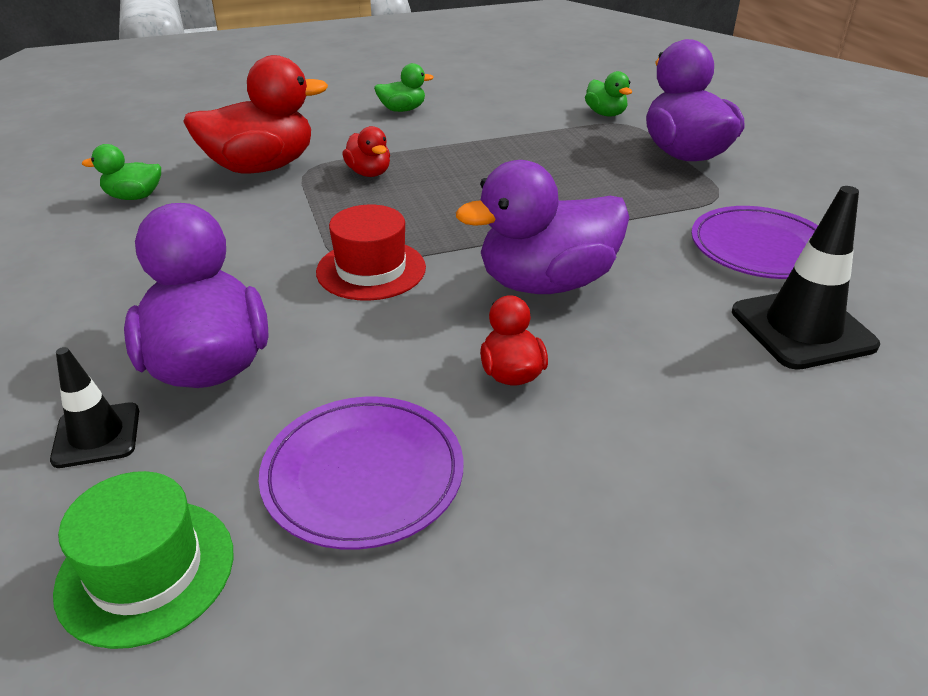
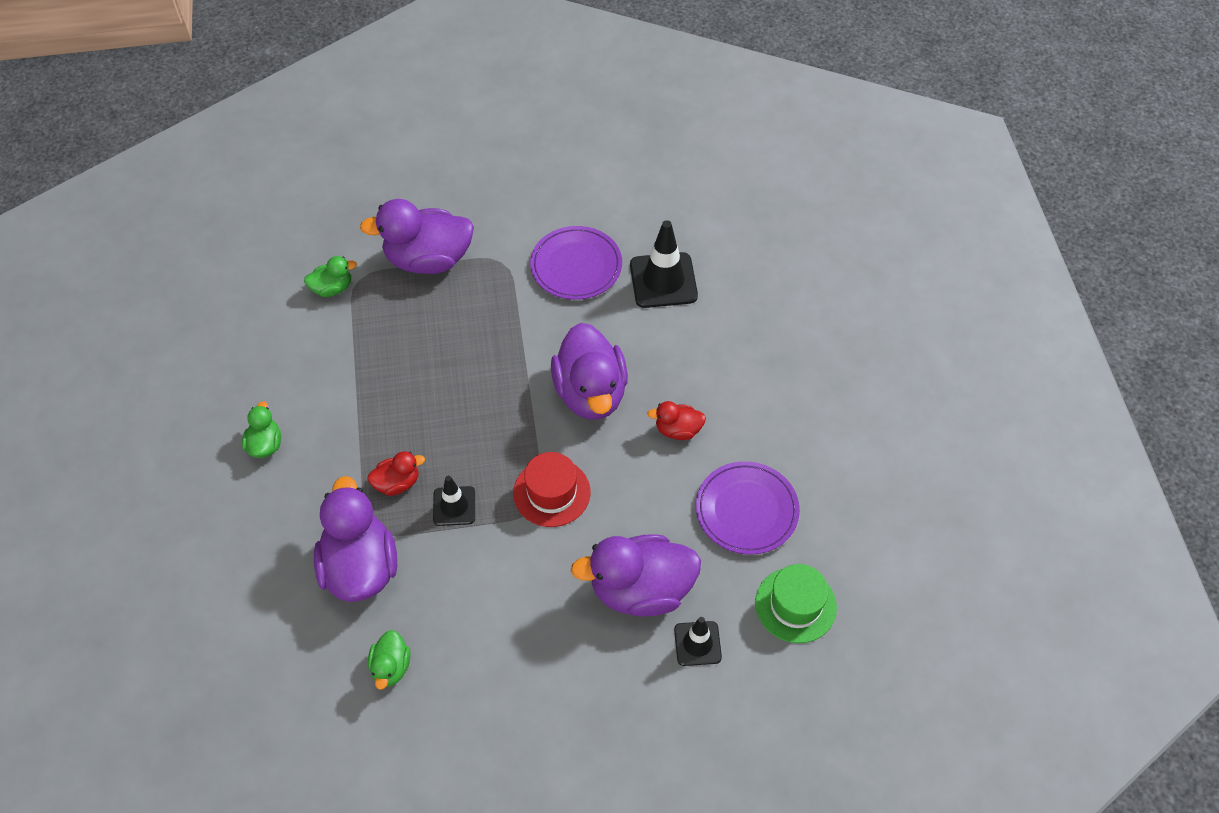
camera: 80 degrees left, 20 degrees up
(261, 167) = (360, 567): red duck -> purple duck
(342, 207) = (454, 506): none -> black traffic cone

